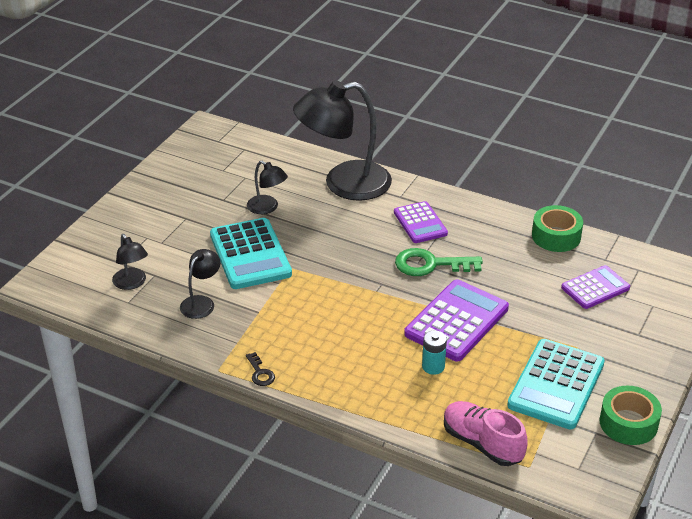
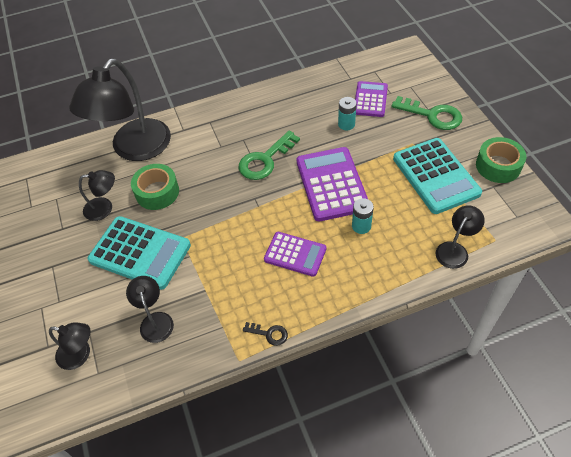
camera: 45 degrees left, 15 degrees up
(420, 223) = (220, 138): purple calculator -> purple calculator (295, 254)
(482, 443) = (455, 250): pink shoe -> black lamp
(541, 290) = (346, 124): none -> turquoise battery
(556, 236) = (307, 84): green tape -> green tape (157, 192)
(634, 342) = (432, 115): none -> green key

